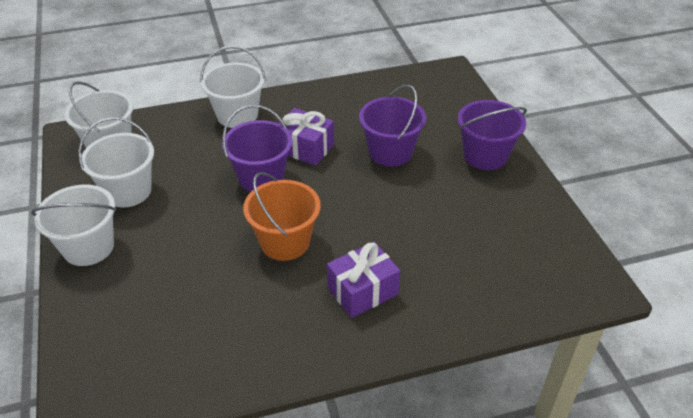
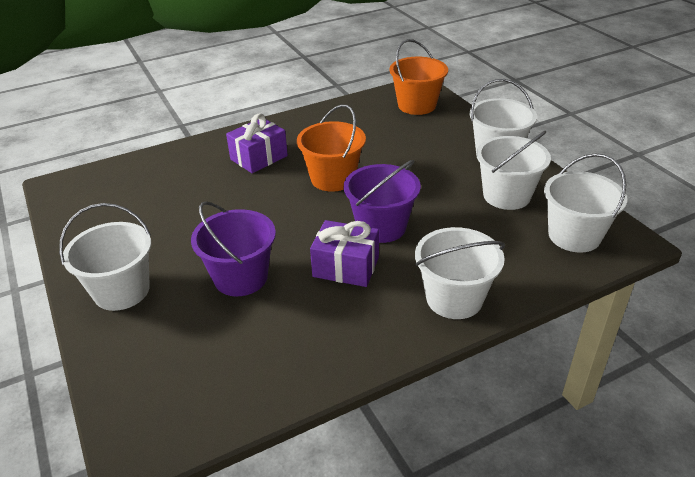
camera: 170 degrees right, 5 degrees down
(116, 362) = (417, 105): none -> orange bucket
(485, 155) = (122, 291): purple bucket -> white bucket

